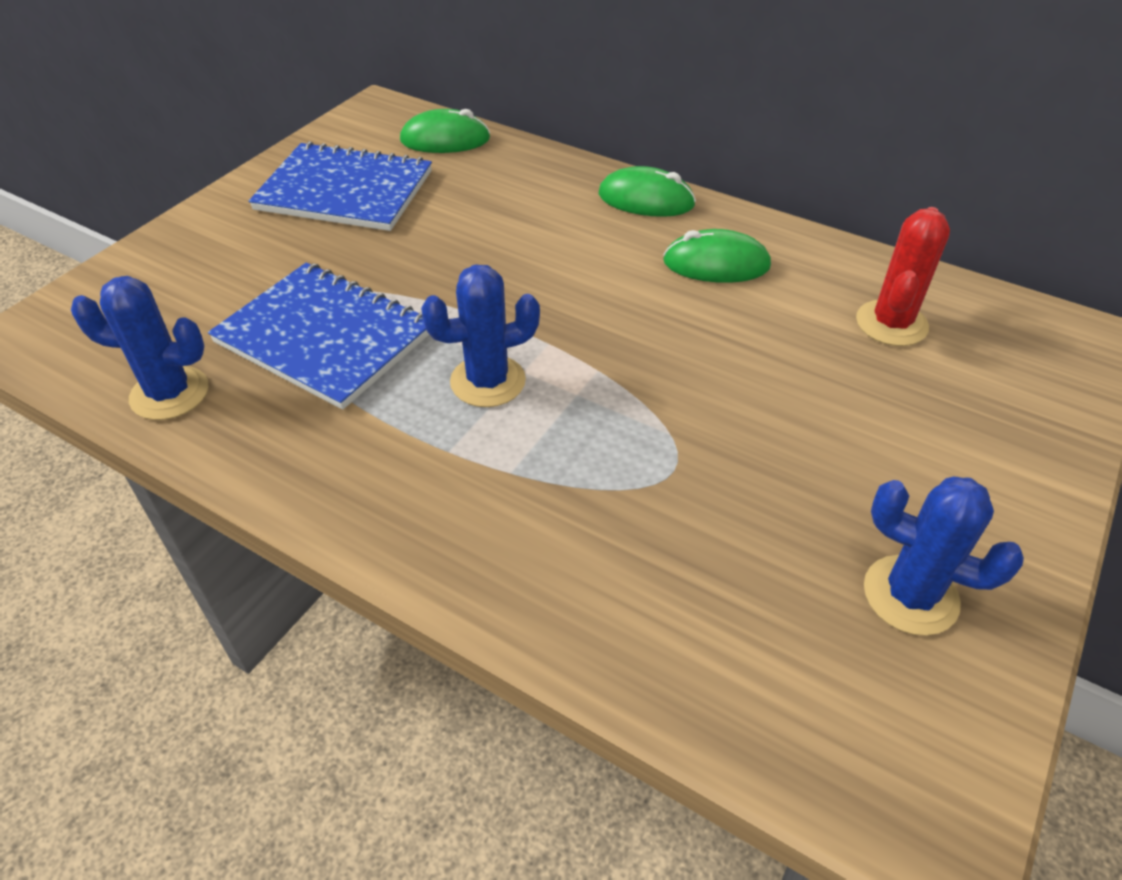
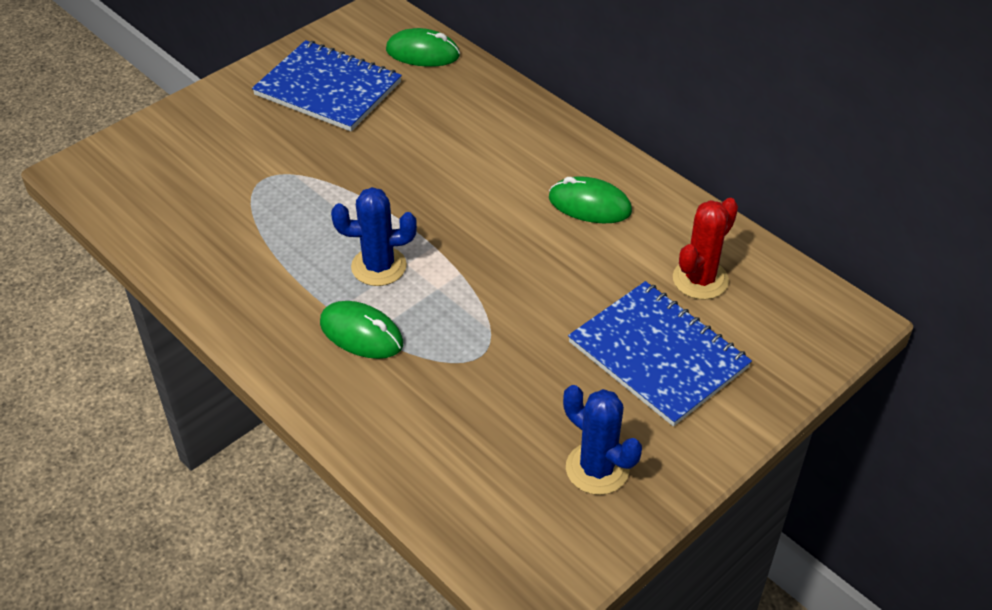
camera: 15 degrees right, 0 degrees up
(169, 393) = (162, 233): blue cactus -> none
(325, 337) = (277, 211): blue notebook -> blue notebook (658, 355)
(646, 200) = (561, 138): green mouse -> green mouse (361, 334)

